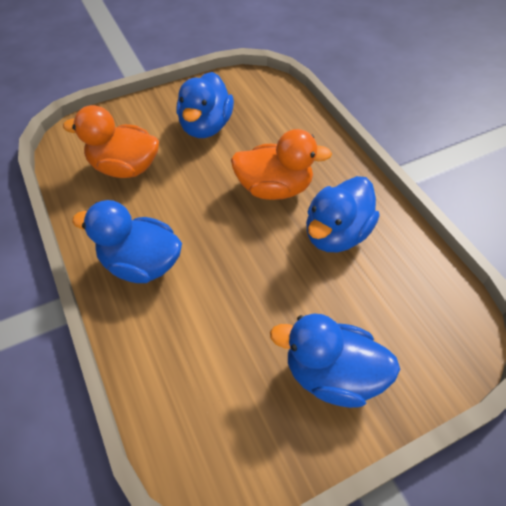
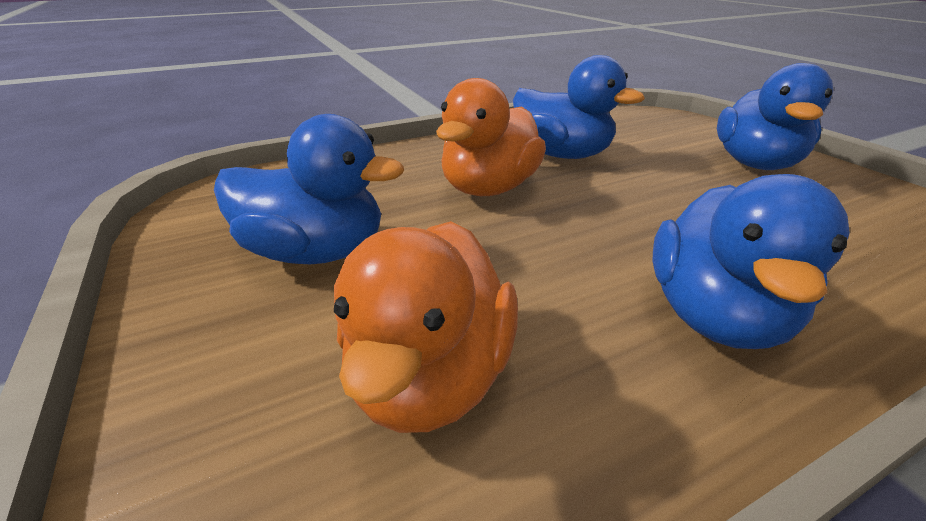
camera: 90 degrees left, 20 degrees down
(274, 188) = (489, 188): orange duck -> orange duck turned 150 degrees counterclockwise

